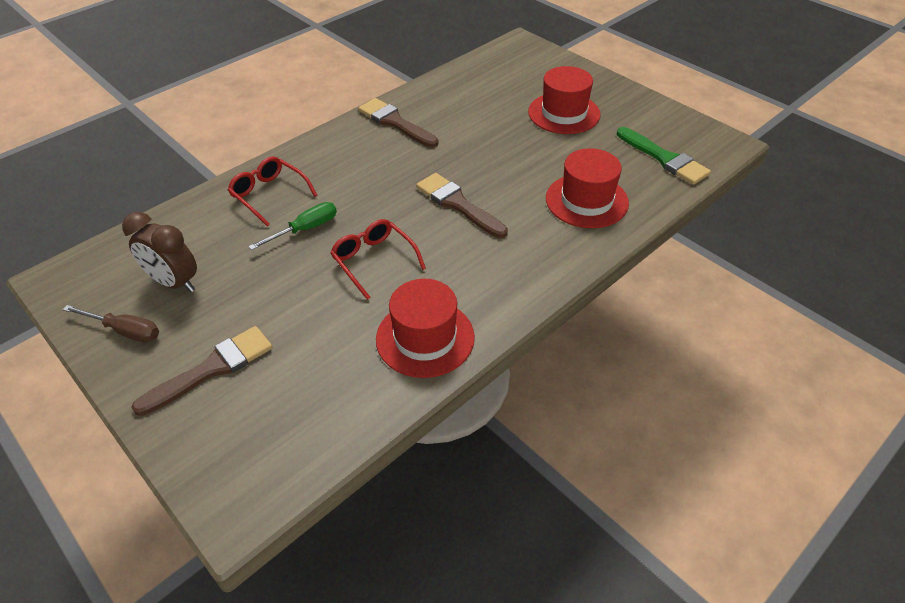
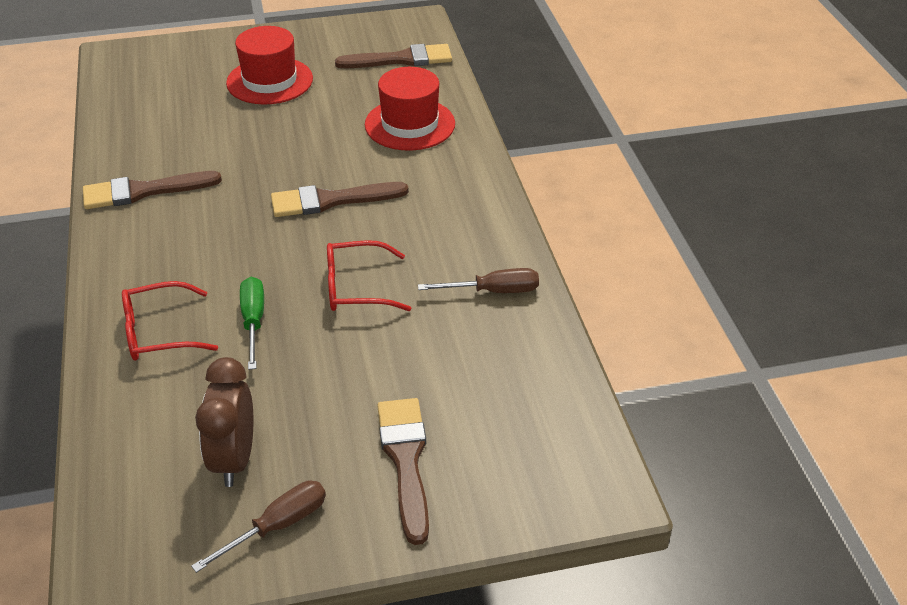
camera: 60 degrees left, 5 degrees down
(174, 282) = (234, 459): brown clock -> brown clock turned 120 degrees clockwise
(425, 338) = (493, 291): red hat -> brown screwdriver
(664, 158) = (401, 59): green brush -> brown brush

